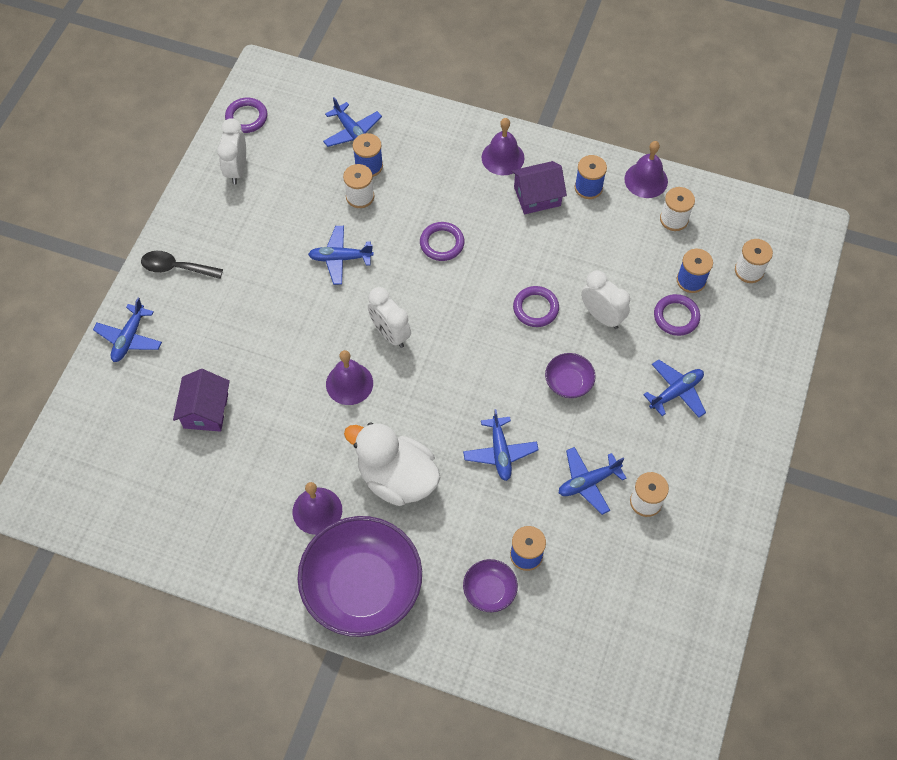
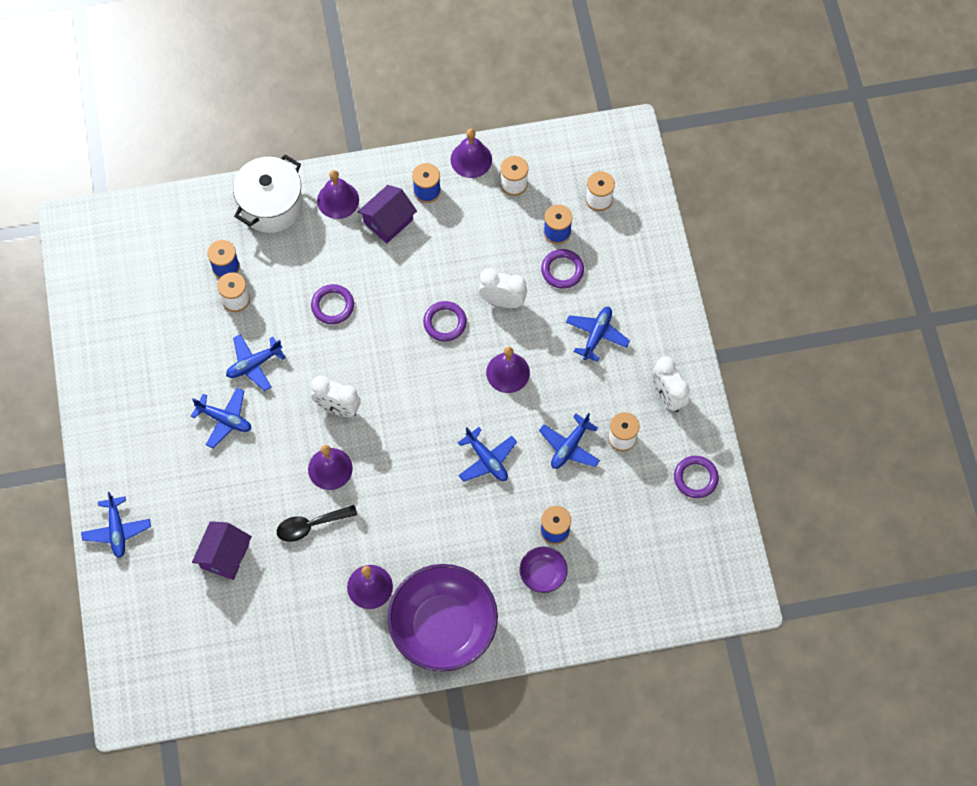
camera: 30 degrees left, 5 degrees up
(176, 268) = (115, 447): black spoon -> black spoon (310, 525)
(206, 410) = (225, 556): purple house -> purple house turned 45 degrees clockwise
(237, 170) = (110, 330): white clock -> white clock (667, 396)
(246, 117) = (86, 276): purple ring -> purple ring (695, 478)
(352, 132) = (191, 242): blue plane -> blue plane (224, 419)
(397, 478) = (417, 525): white duck -> none
(441, 135) = (271, 205): none -> white pot
(568, 382) = (508, 372): purple bowl -> purple bell

